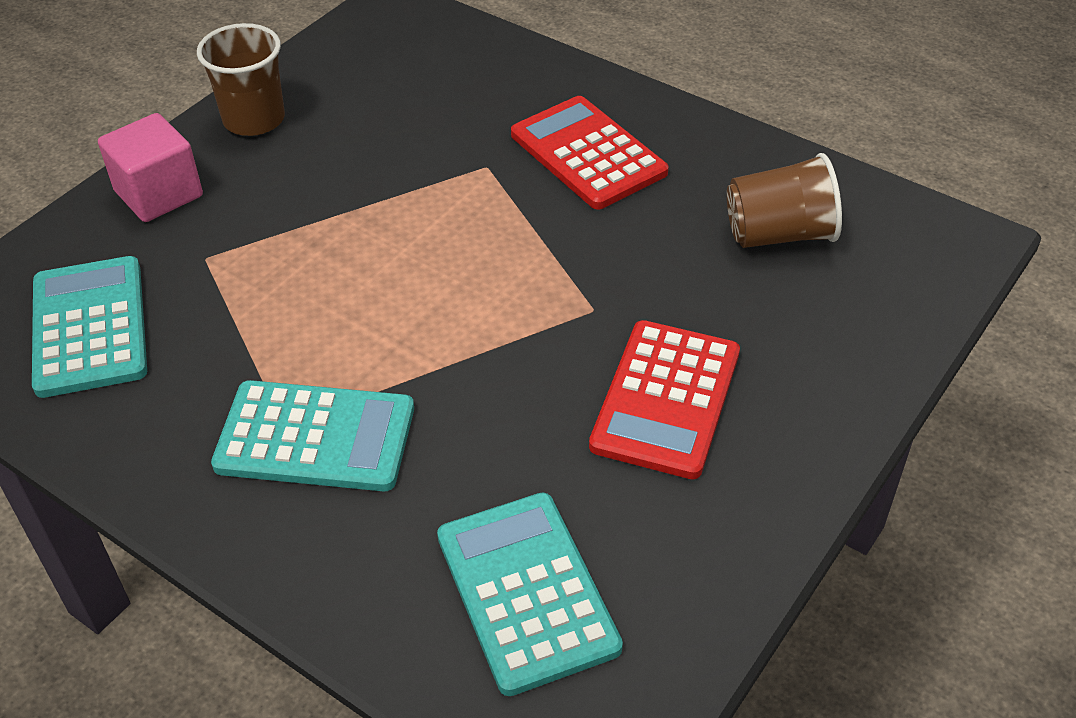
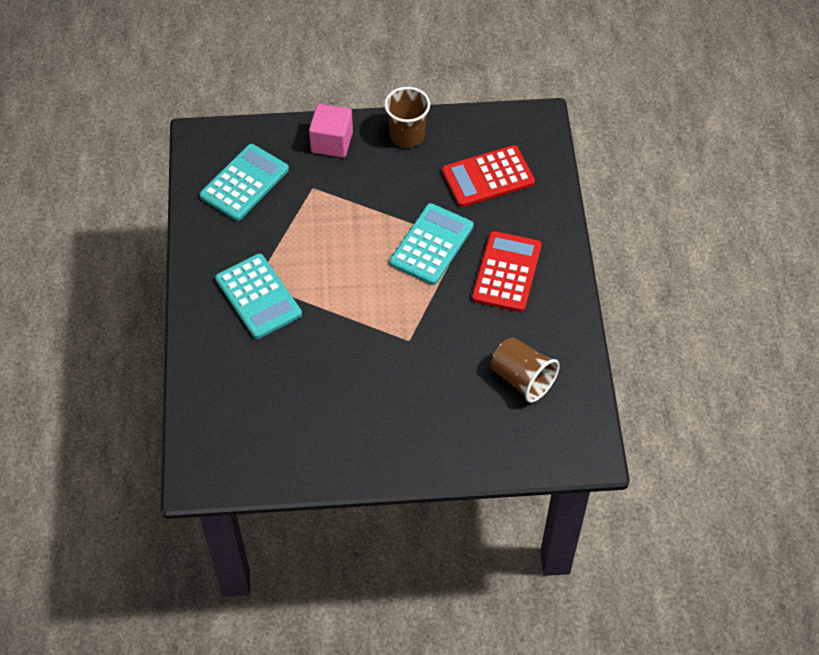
camera: 50 degrees right, 10 degrees up
(527, 591) = (248, 413): turquoise calculator -> turquoise calculator (431, 245)
(666, 399) = (381, 397): red calculator -> red calculator (488, 177)

